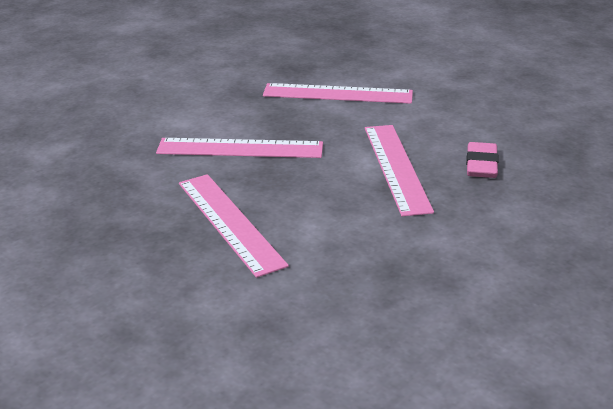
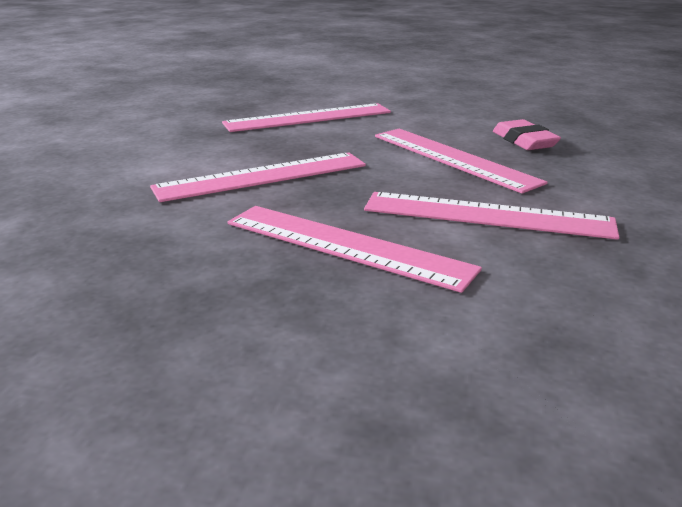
camera: 30 degrees left, 5 degrees down
(349, 227) = (487, 215): none -> pink ruler

